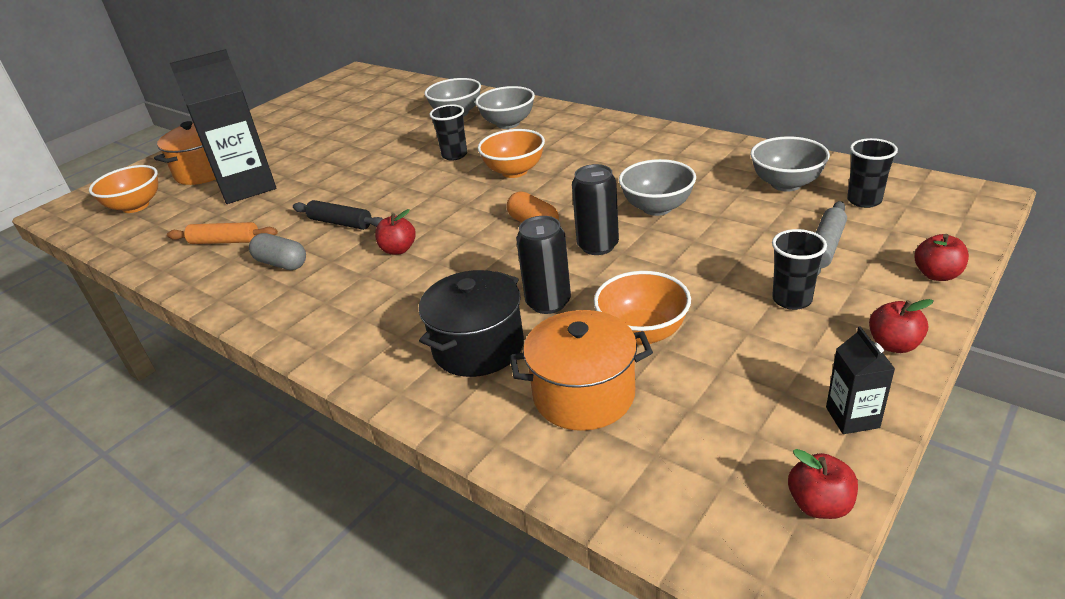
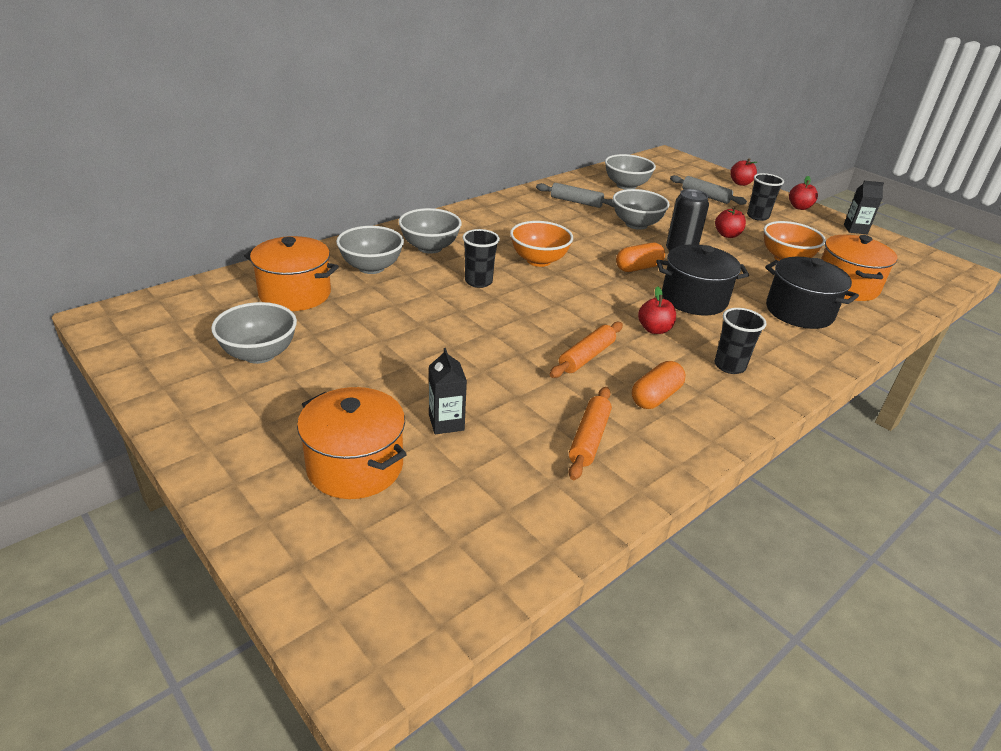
camera: 85 degrees left, 0 degrees up
(136, 206) = (427, 540): orange bowl -> none
(247, 187) = (446, 423): black carton -> black carton, size x0.44
(281, 263) = (655, 397): grey capsule -> orange capsule
(322, 116) = (259, 354): none -> grey bowl
(340, 223) = (586, 357): black rolling pin -> orange rolling pin
(402, 103) = (295, 294): none -> orange pot
(475, 266) = (694, 299): none -> black pot
(548, 302) = (749, 280): black can -> none
(689, 163) = (576, 202): none -> grey rolling pin
(819, 504) = (914, 250): red apple -> red apple (727, 235)
(864, 200) = (658, 175): black cup -> black cup (729, 366)

